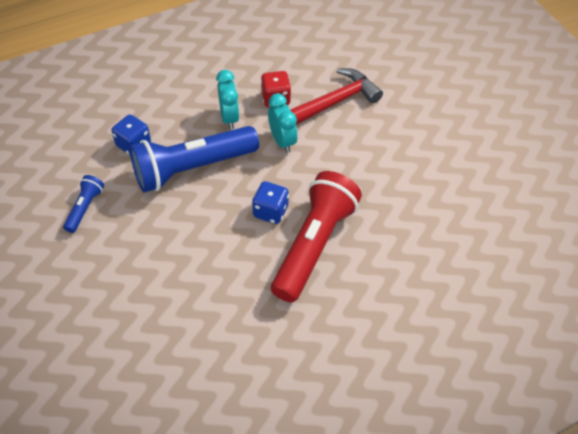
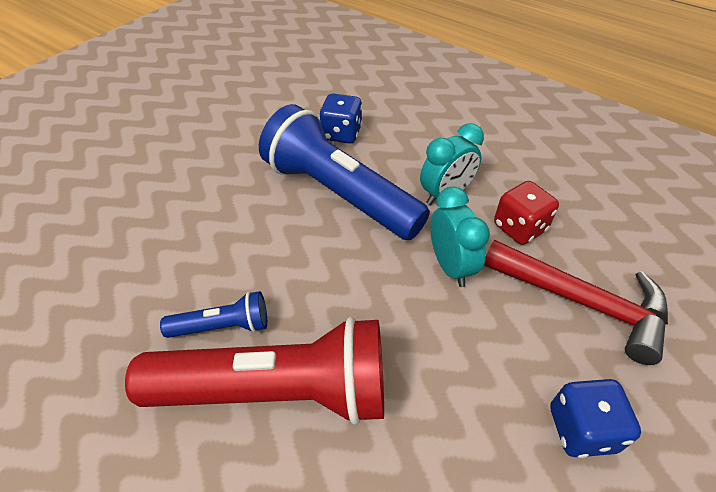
camera: 65 degrees right, 5 degrees down
(85, 208) = (232, 135): blue flashlight -> blue flashlight (223, 326)
(270, 211) = (314, 304): blue dice -> blue dice (581, 429)
(282, 141) = (450, 266): turquoise clock -> turquoise clock turned 60 degrees counterclockwise

